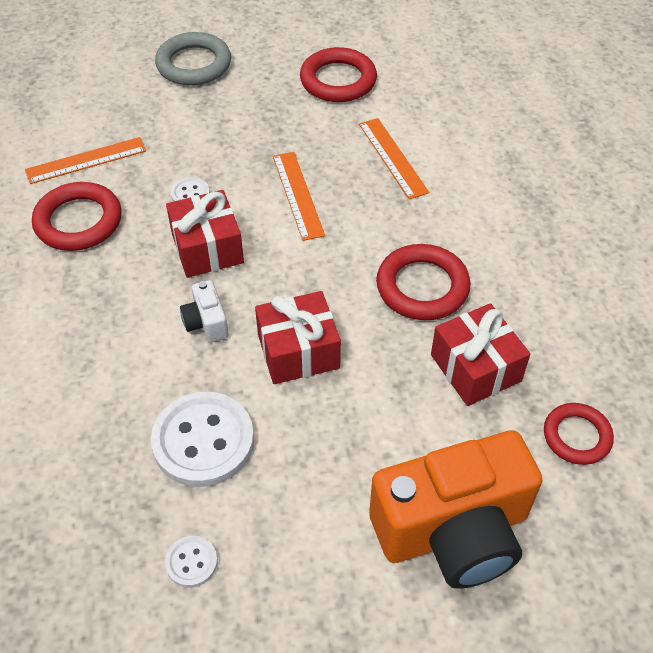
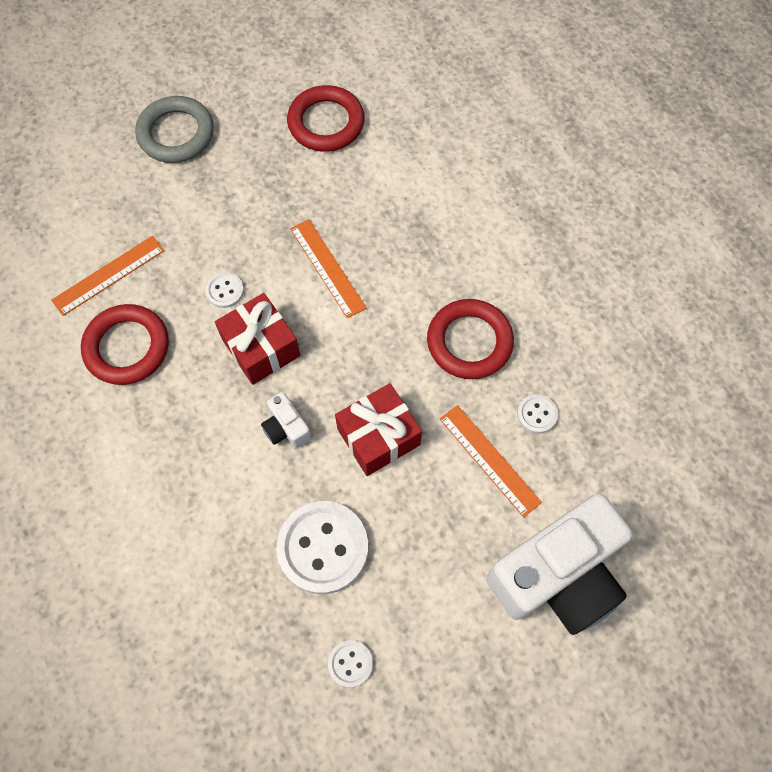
camera: 15 degrees left, 15 degrees up
(392, 157) = (404, 204): orange ruler -> orange ruler (489, 460)
(453, 531) = (557, 575): orange camera -> white camera
(475, 368) = (537, 414): red gift -> white button
(577, 436) = (636, 460): red ring -> none

